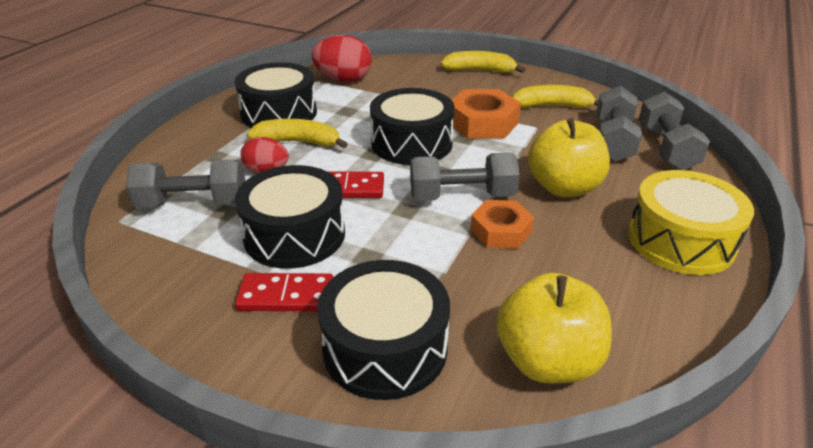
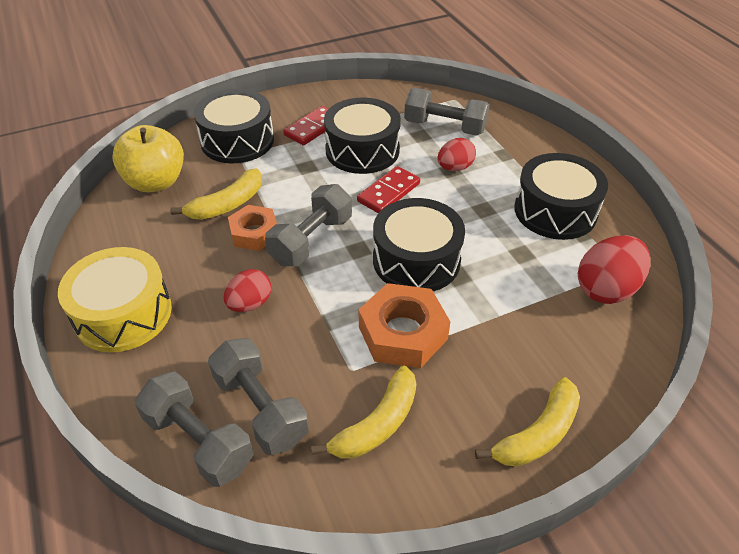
camera: 130 degrees right, 10 degrees up
(193, 203) = (444, 127): grey dumbbell -> grey dumbbell turned 75 degrees clockwise
(298, 142) = (485, 199): yellow banana -> yellow banana (227, 204)
(563, 187) = (250, 304): yellow apple -> red egg

